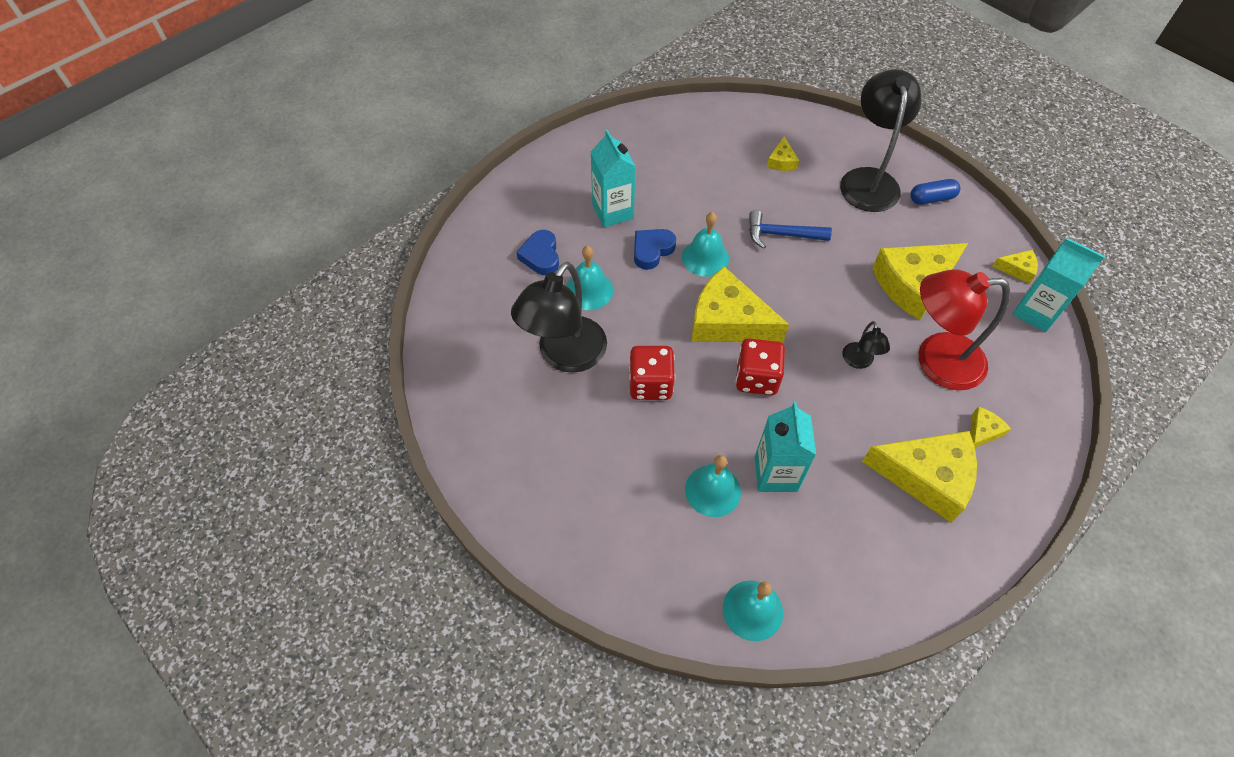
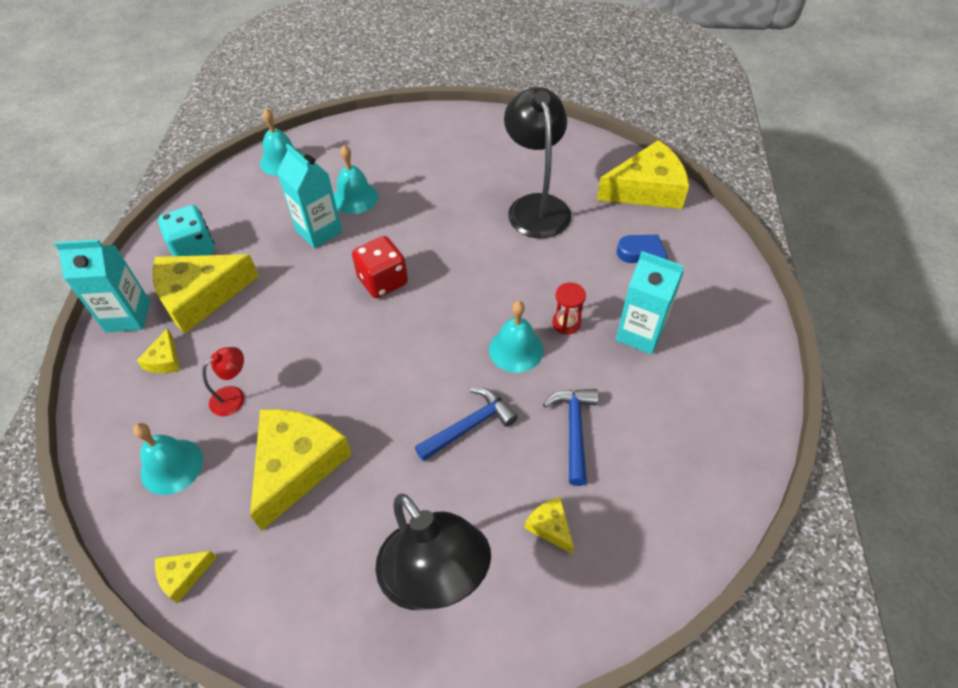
camera: 140 degrees right, 5 degrees down
(589, 290) = (575, 257): turquoise bell -> turquoise bell (171, 466)
(650, 384) = (457, 228): red dice -> none
(652, 250) = (566, 323): blue heart -> red hourglass
(719, 191) = (574, 430): none -> blue hammer
(728, 321) = (443, 308): yellow cheese -> yellow cheese (646, 189)
(859, 361) = (306, 349): black lamp -> none
(910, 543) = (194, 249): none -> turquoise dice
(931, 198) = (337, 614): blue capsule -> none
(936, 361) = (234, 397): red lamp -> red lamp, size x0.46
(1035, 312) = (145, 527): turquoise carton -> turquoise carton (128, 316)

